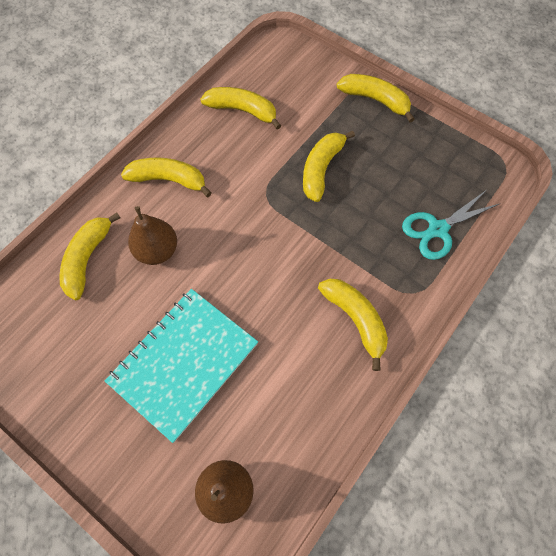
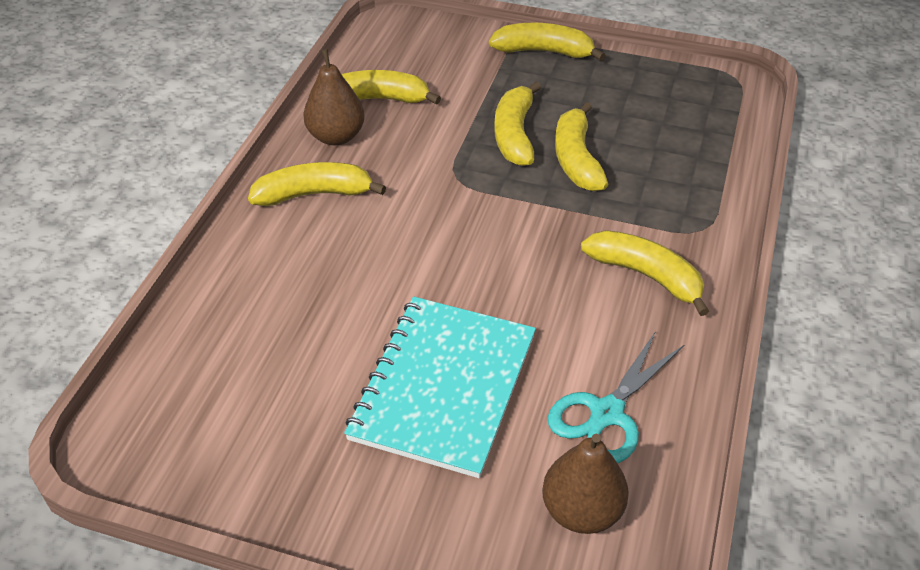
camera: 20 degrees left, 20 degrees down
(87, 258) = (241, 309): yellow banana -> yellow banana (576, 159)
(157, 251) = (339, 274): brown pear -> brown pear (336, 136)
(437, 229) = (694, 159): turquoise scissors -> turquoise scissors (606, 414)

